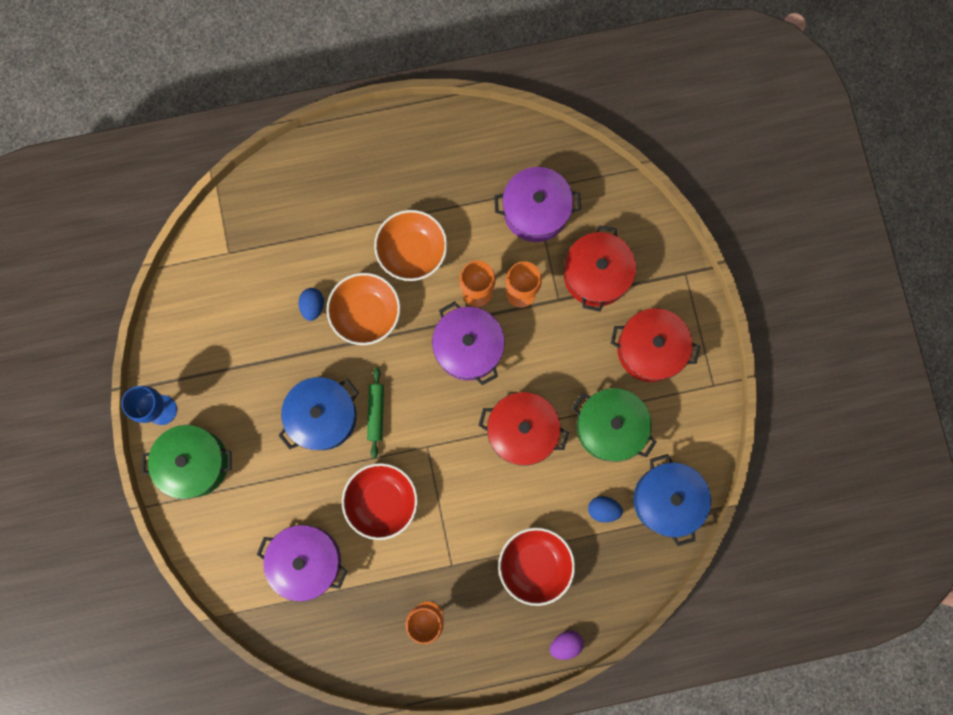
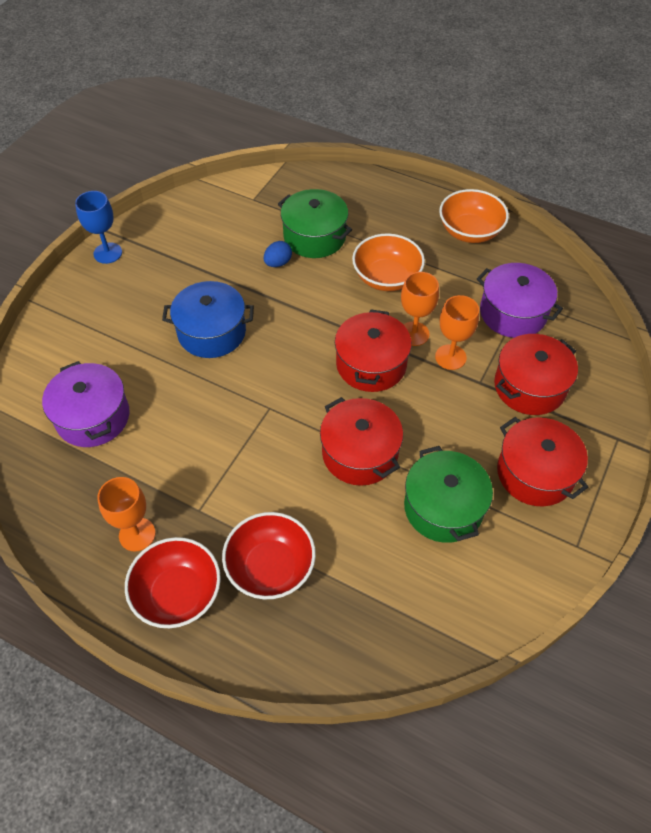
camera: 40 degrees right, 25 degrees down
(195, 463) = (91, 297): green pot -> green pot (314, 237)
(366, 313) = (312, 292): orange bowl -> orange bowl (470, 231)
(376, 413) = (253, 357): green rolling pin -> none
(382, 501) = (194, 419): red bowl -> red bowl (178, 593)
(468, 347) = (371, 364): purple pot -> red pot
(565, 643) = (232, 662): purple egg -> none
(603, 509) = (377, 570): blue egg -> none
(667, 499) = (448, 610): blue pot -> none

